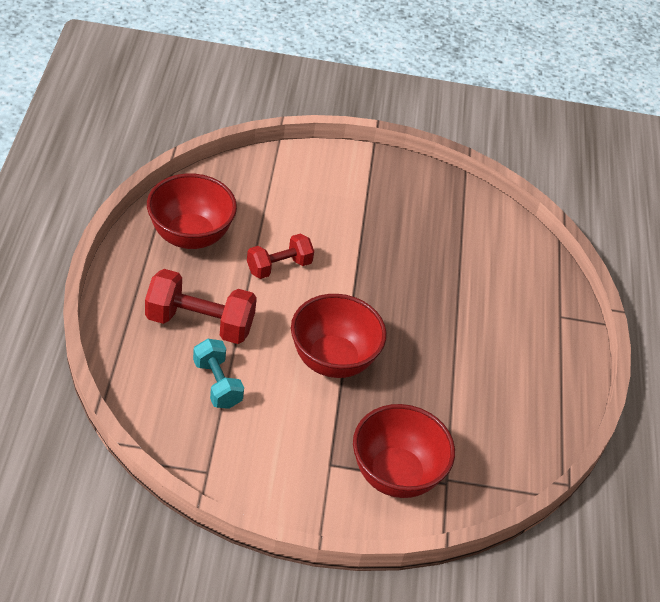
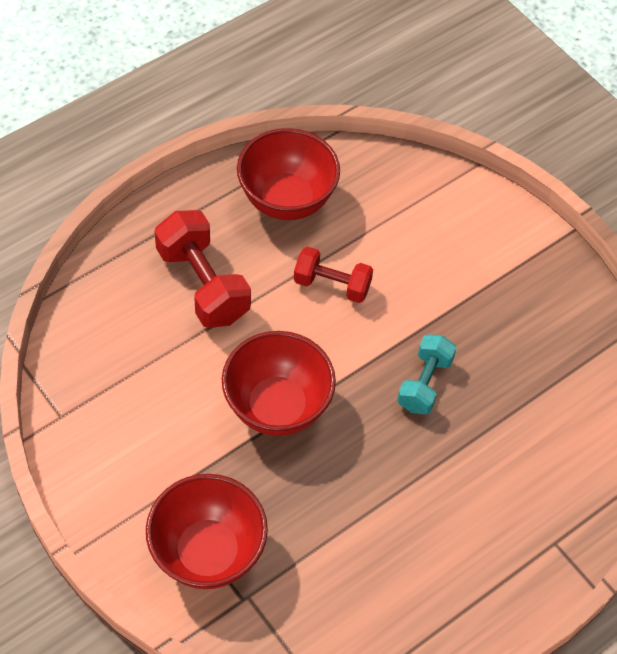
camera: 50 degrees right, 10 degrees up
(217, 384) = (155, 349): turquoise dumbbell -> turquoise dumbbell (424, 383)

